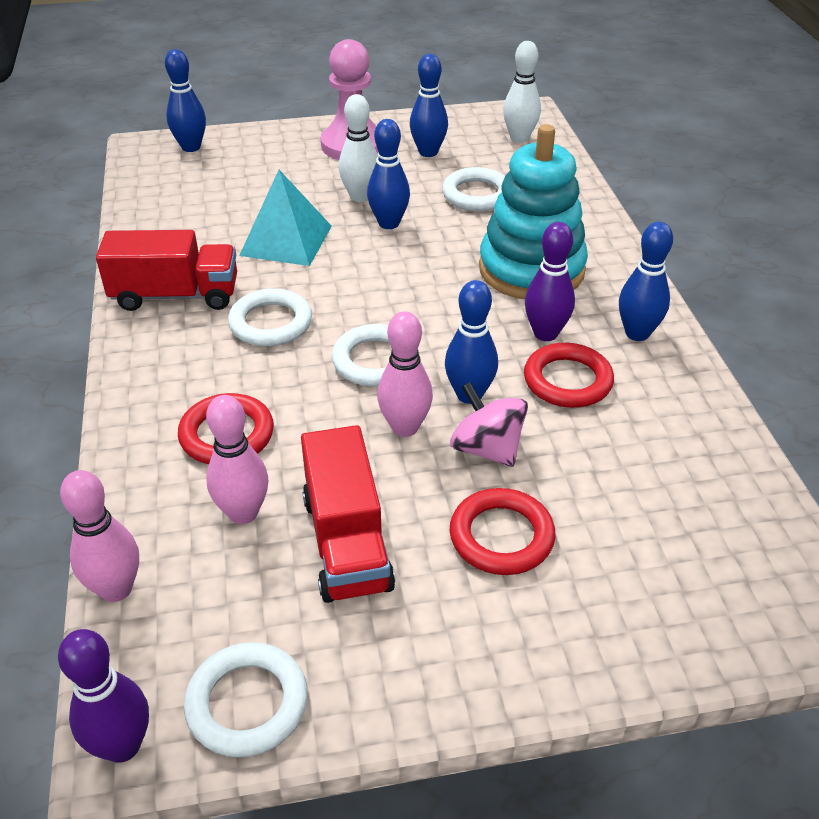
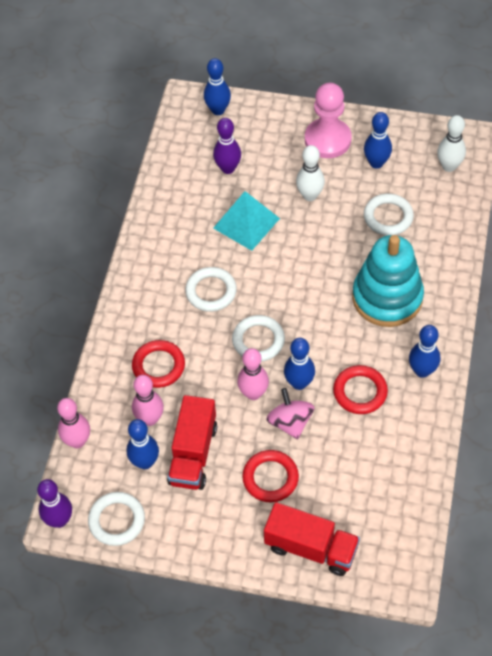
camera: 25 degrees right, 15 degrees up
(176, 295) = (164, 251): red truck -> red truck (311, 548)
(389, 223) = (317, 227): blue bowling pin -> blue bowling pin (145, 462)
(545, 333) = (367, 353): purple bowling pin -> purple bowling pin (228, 168)

